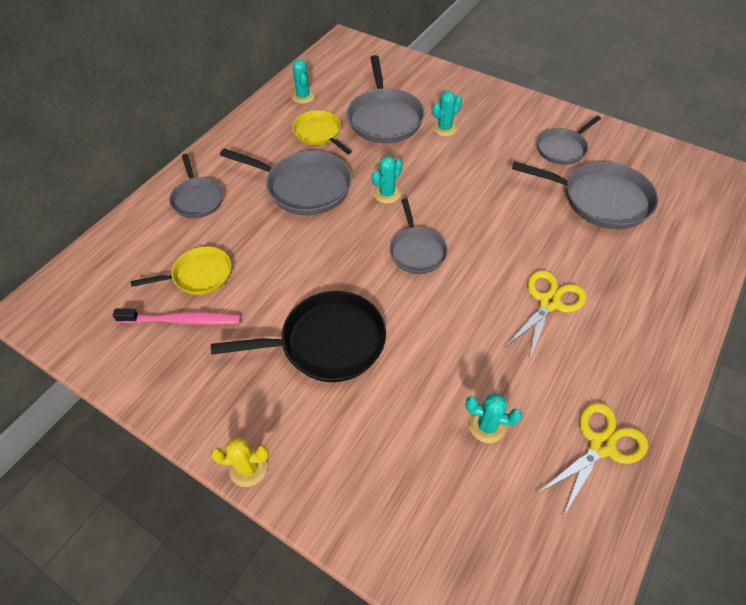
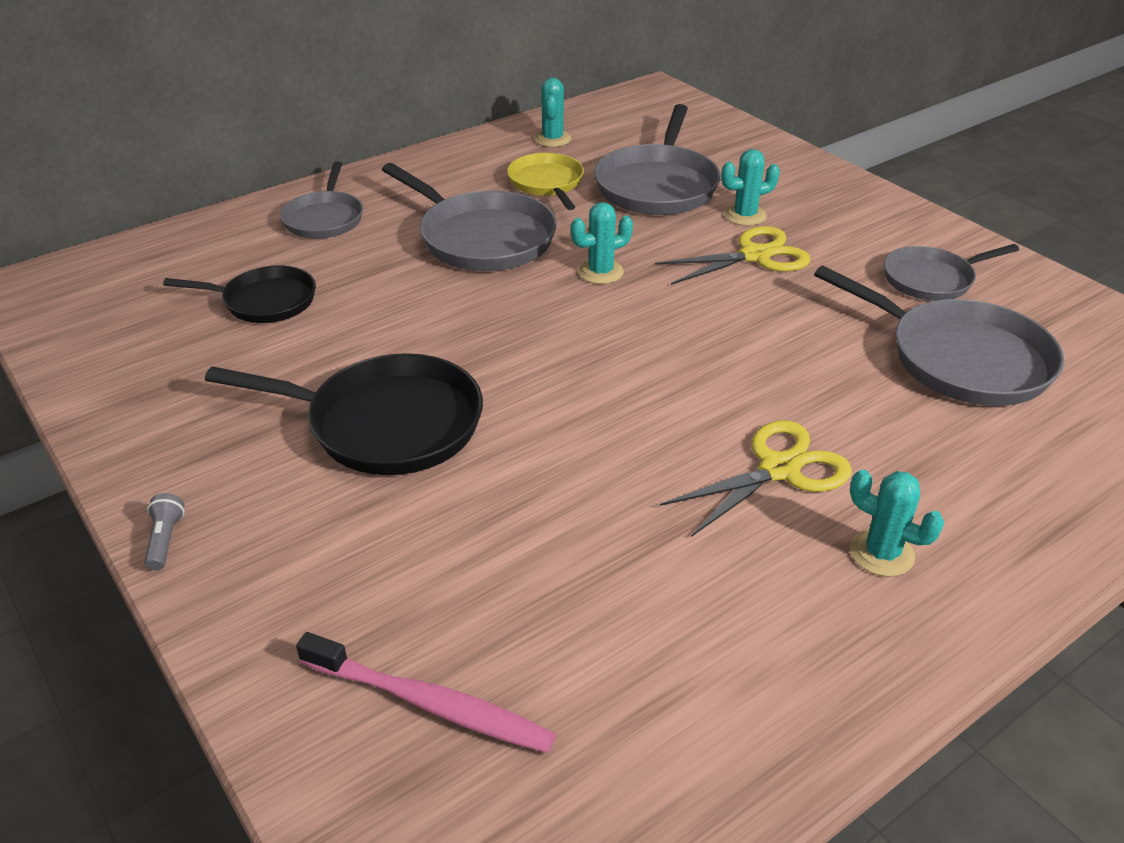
camera: 20 degrees right, 15 degrees down
(182, 320) = (205, 345): pink toothbrush -> pink toothbrush (430, 703)
(199, 275) = (264, 301): yellow pan -> black pan
(248, 468) = (165, 540): yellow cactus -> grey flashlight
(417, 251) = (600, 350): grey pan -> none
(487, 426) = (563, 602): turquoise cactus -> turquoise cactus (881, 553)
(601, 445) = (750, 692): yellow scissors -> yellow scissors (755, 256)

